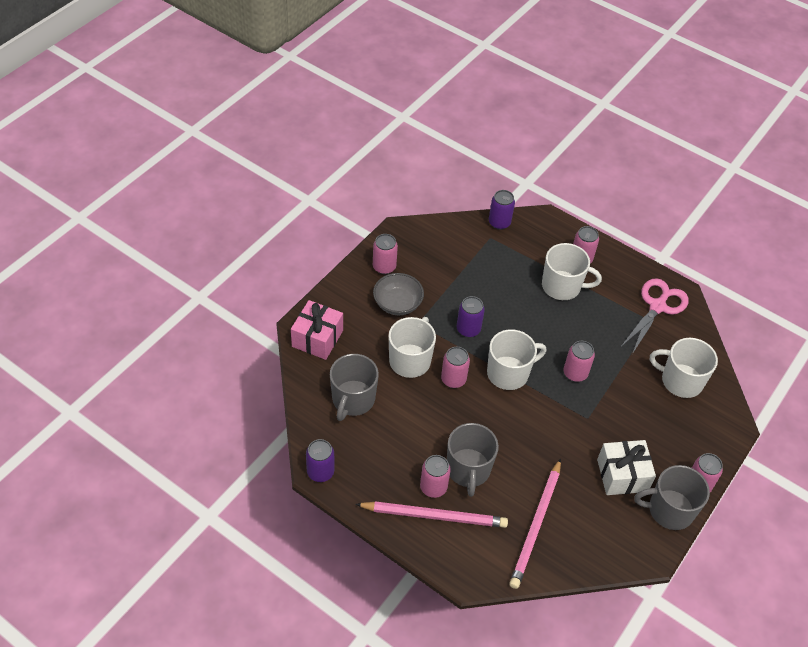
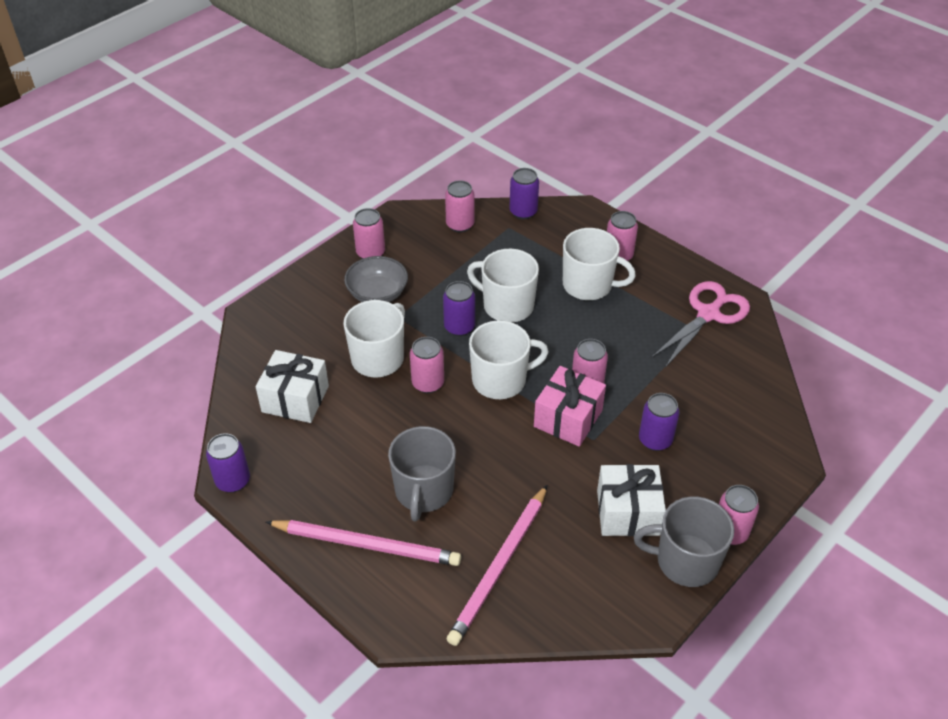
camera: 10 degrees right, 5 degrees down
(317, 338) = (269, 327): pink gift -> pink gift (568, 418)
(353, 400) = (295, 399): grey mug -> white gift
(433, 487) = (373, 509): pink can -> pink can (460, 225)
(633, 415) = (655, 440): none -> purple can
(680, 381) = (725, 402): white mug -> white mug (507, 305)

